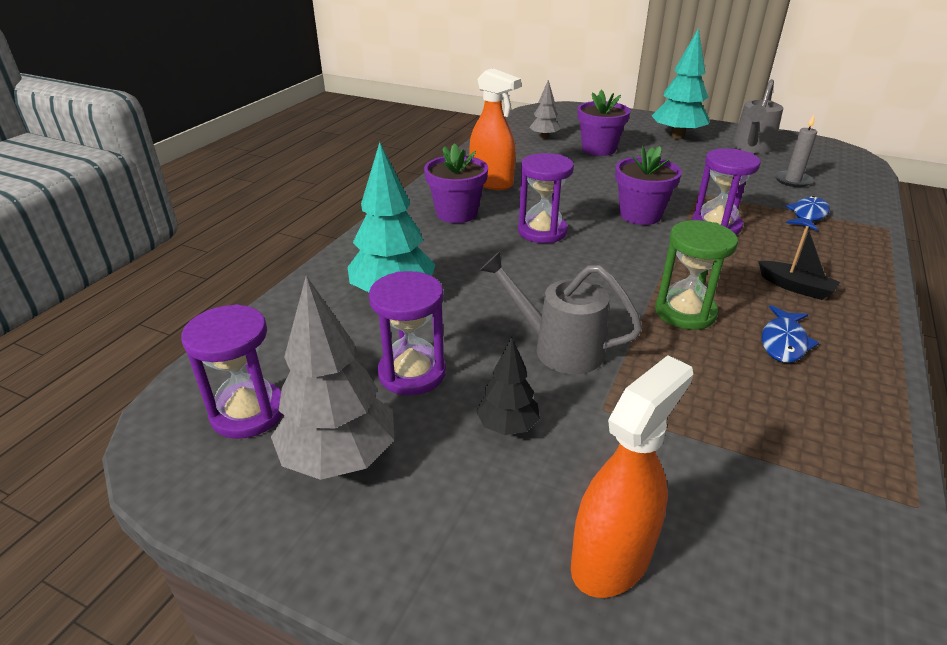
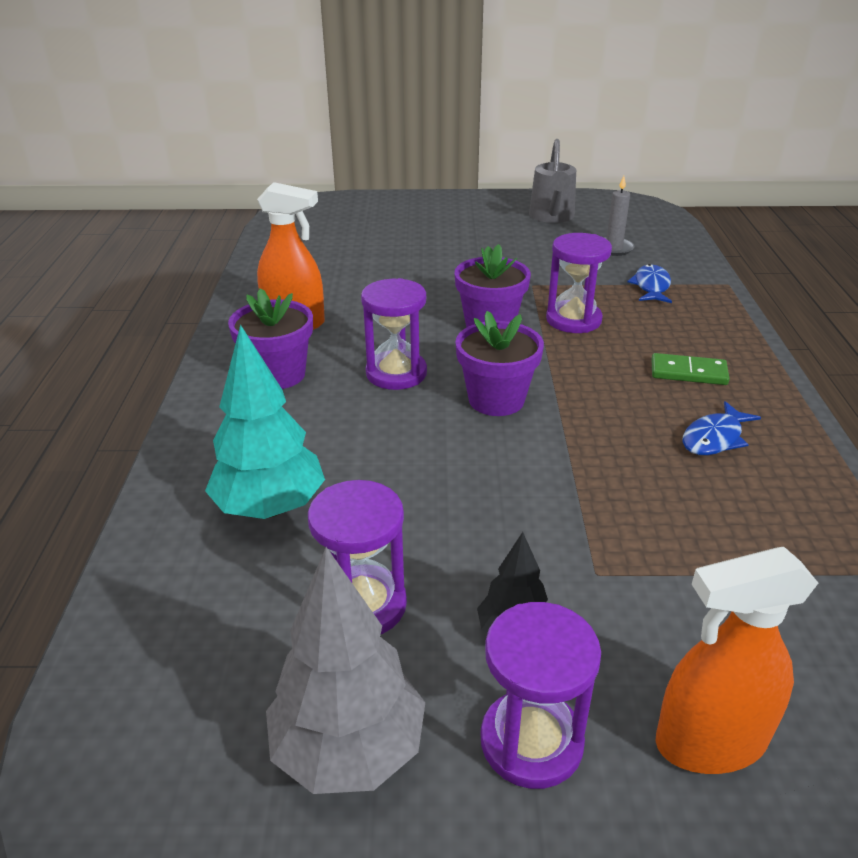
camera: 25 degrees left, 0 degrees up
(248, 412) = (187, 737): purple hourglass -> purple hourglass (531, 741)
(544, 137) = (319, 247): grey tree -> none
(558, 348) = (507, 516): grey watering can -> none
(598, 149) = (393, 250): purple flower pot -> purple flower pot (496, 400)
(611, 559) = (710, 741): orange spray bottle -> orange spray bottle turned 120 degrees counterclockwise
(677, 136) = (468, 217): turquoise tree -> none
(685, 312) = (606, 432): green hourglass -> none
(784, 342) = (714, 438): blue fish -> blue fish turned 45 degrees clockwise
(795, 287) = (688, 373): black boat -> green domino

